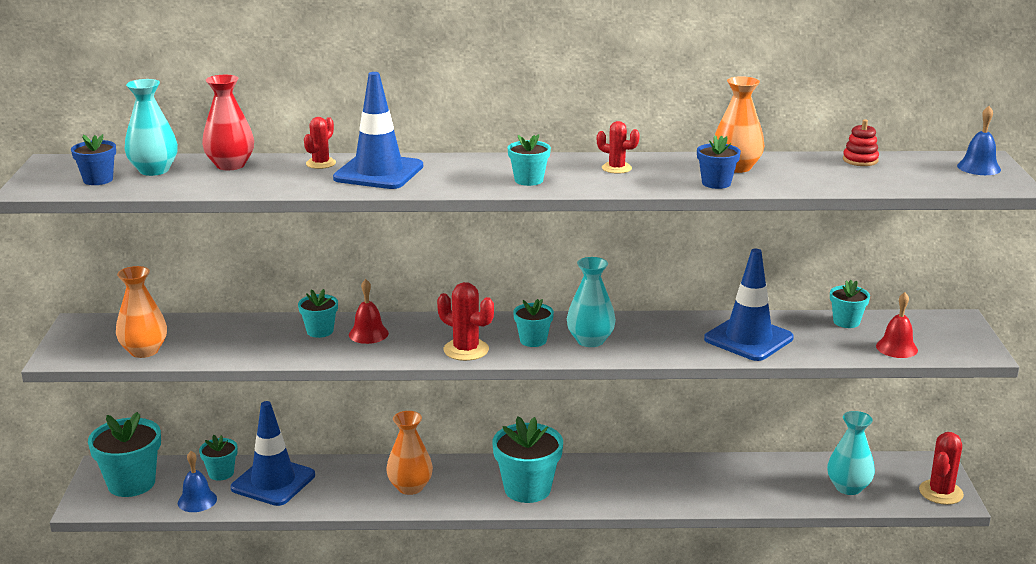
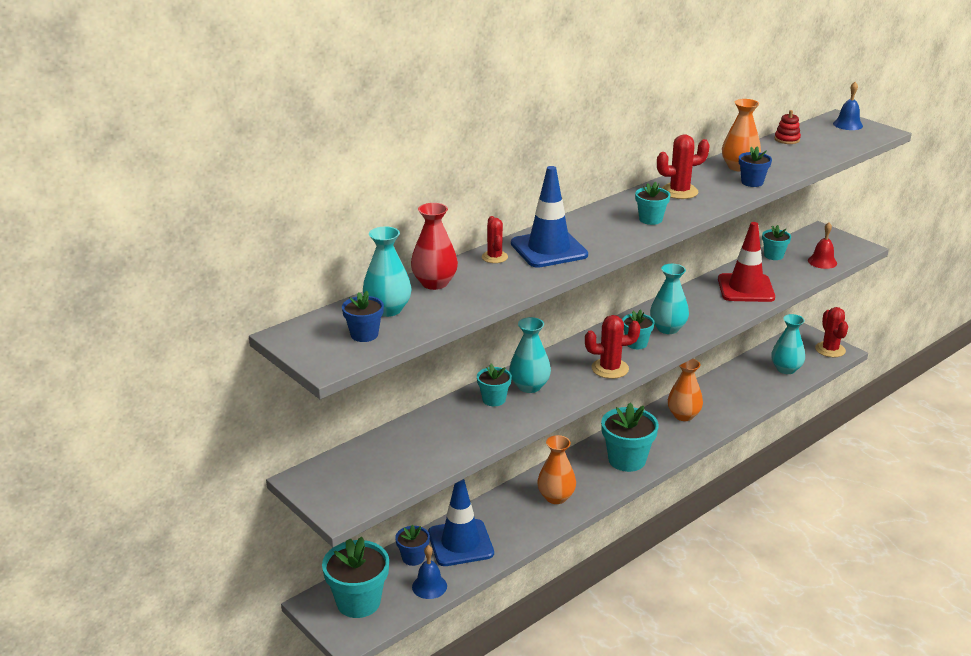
camera: 40 degrees left, 5 degrees up
(144, 351) = (398, 474): orange vase -> orange vase (683, 415)
(221, 473) = (413, 558): turquoise flower pot -> blue flower pot
(368, 334) = (529, 386): red bell -> turquoise vase
(616, 168) = (679, 192): red cactus -> red cactus, size x1.55
(748, 339) = (745, 288): blue traffic cone -> red traffic cone

